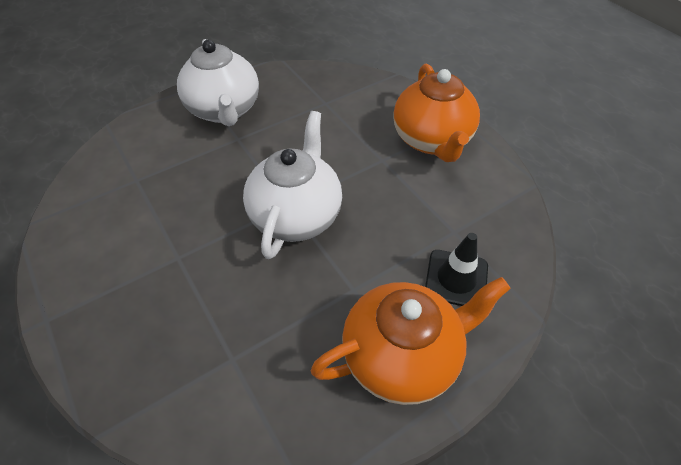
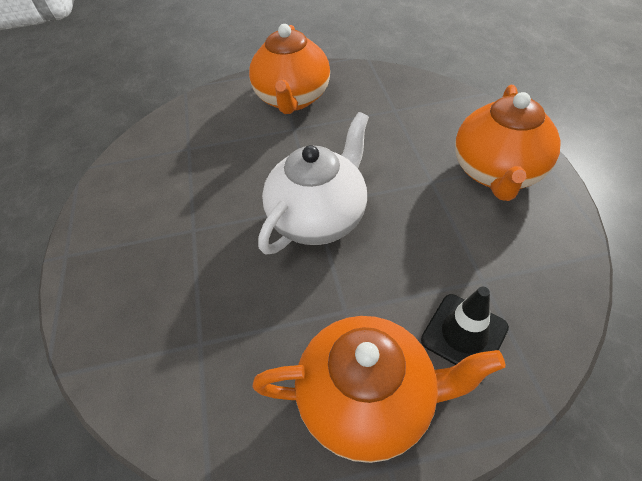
camera: 25 degrees right, 0 degrees up
(224, 110) = (292, 99): white teapot -> orange teapot

